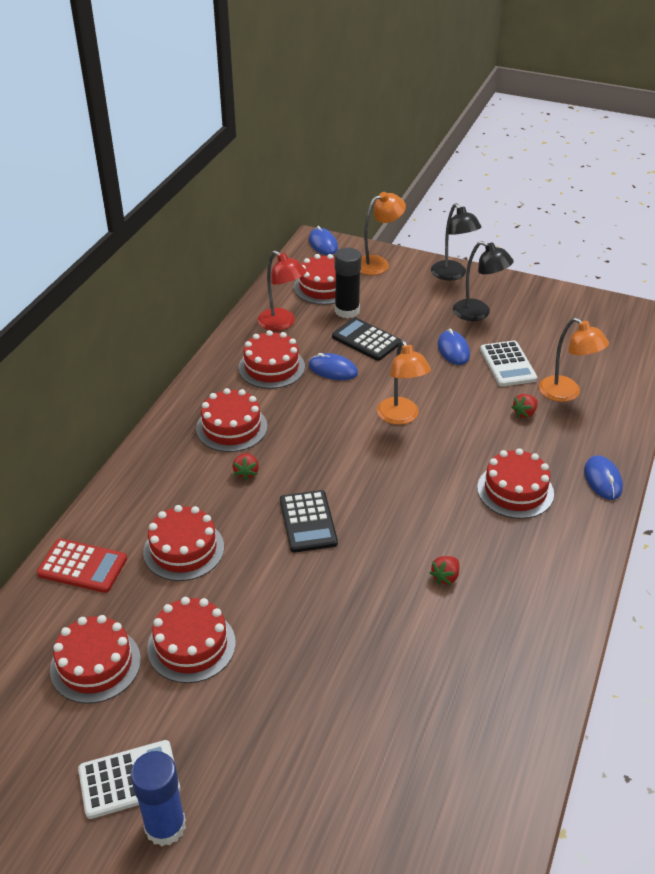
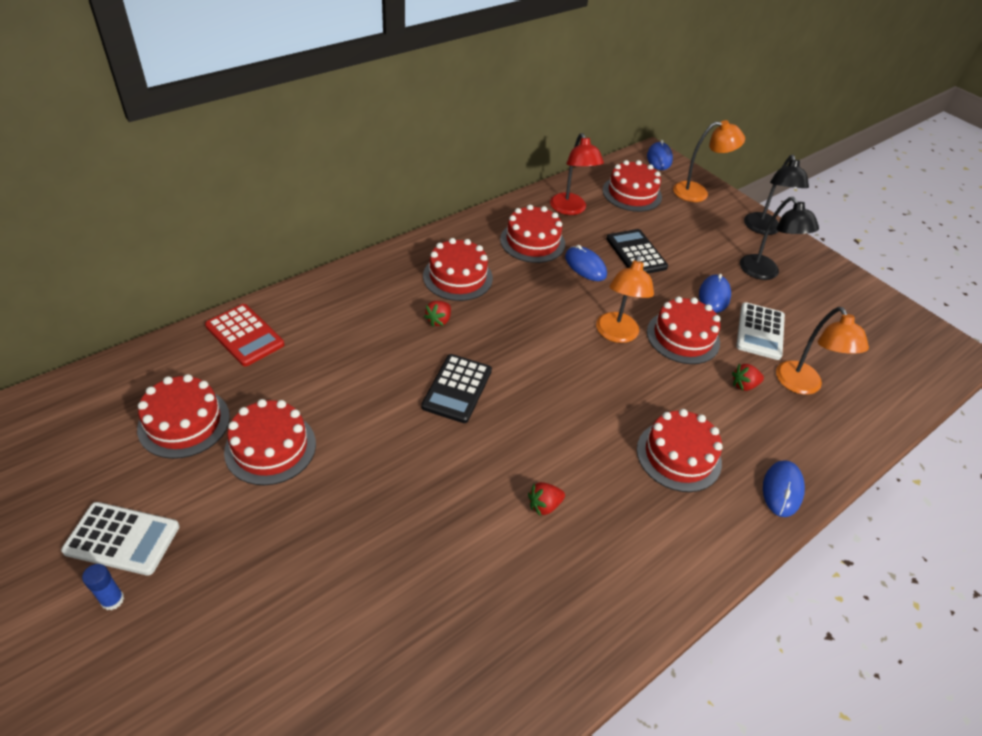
camera: 25 degrees right, 5 degrees up
(165, 826) = (112, 600): blue glue stick -> blue glue stick, size x0.51
(183, 549) = (334, 361): red cake -> red cake (683, 337)
(347, 311) = (637, 221): black glue stick -> none

